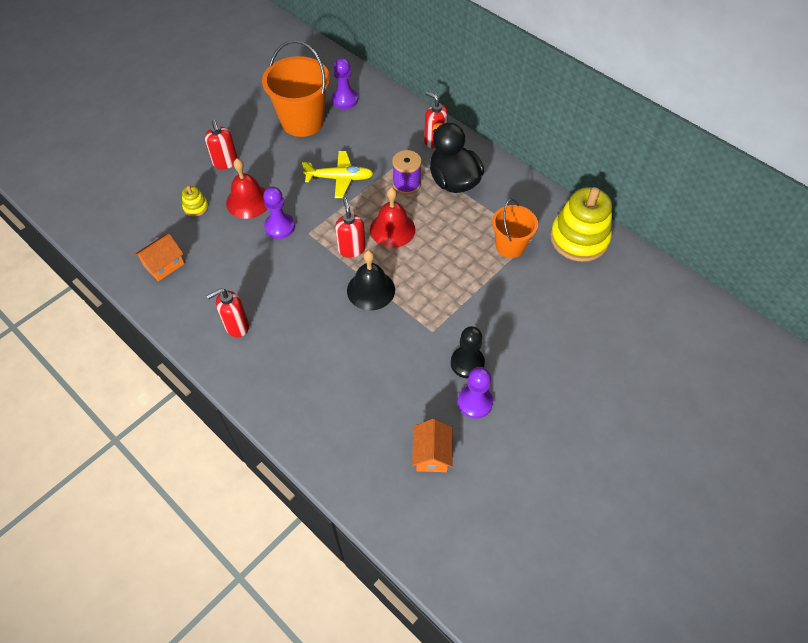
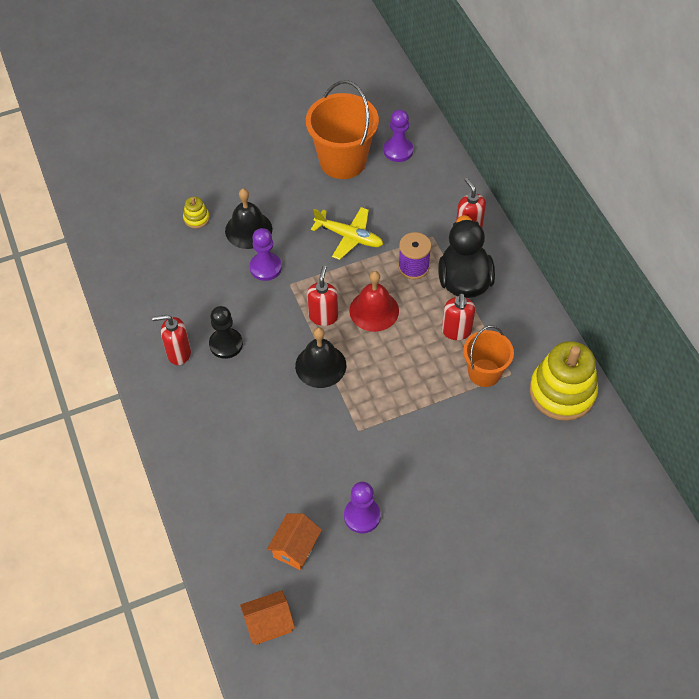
camera: 25 degrees right, 0 degrees up
(164, 265) = (141, 267): orange house -> orange house (269, 623)
(225, 162) = (246, 180): red soap dispenser -> red soap dispenser (456, 331)
(248, 201) = (248, 230): red bell -> black bell
(467, 363) = (375, 475): black pawn -> black pawn (226, 344)

